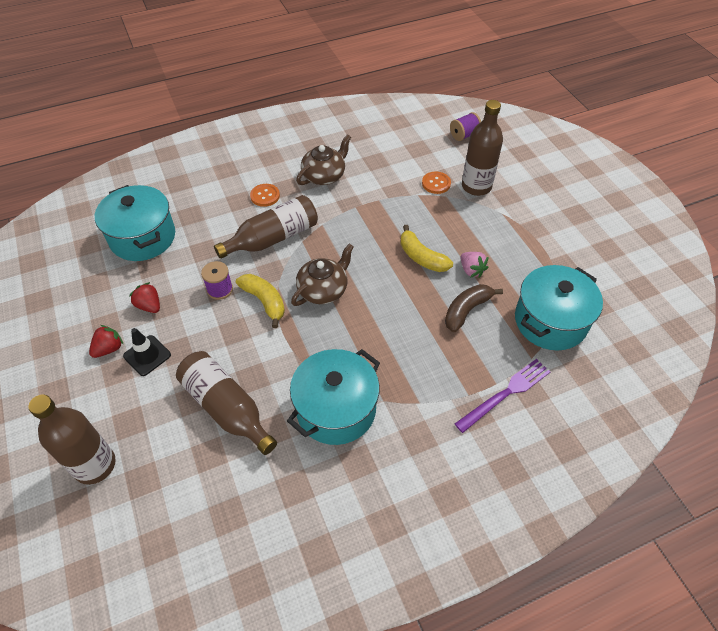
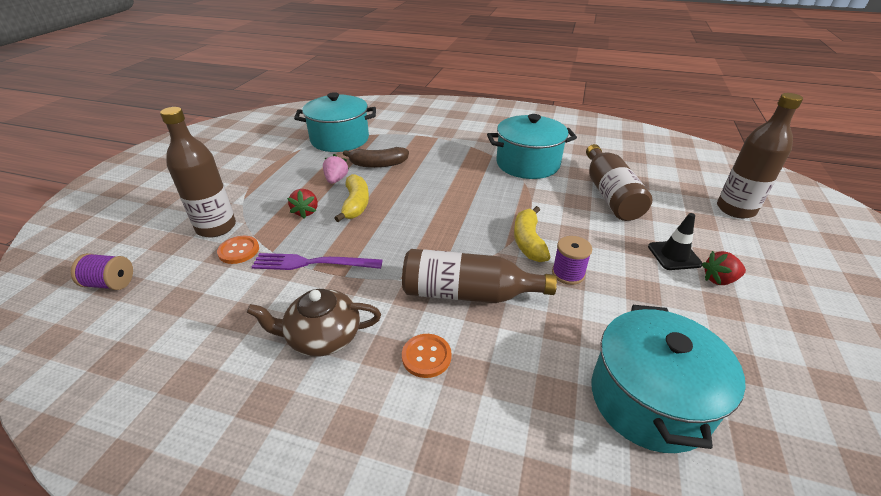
camera: 140 degrees left, 15 degrees down
(149, 306) = (661, 298): red strawberry -> red strawberry (306, 212)
(323, 290) = (465, 224): brown teapot -> none
(505, 393) = (417, 130): purple fork -> purple fork (312, 263)

